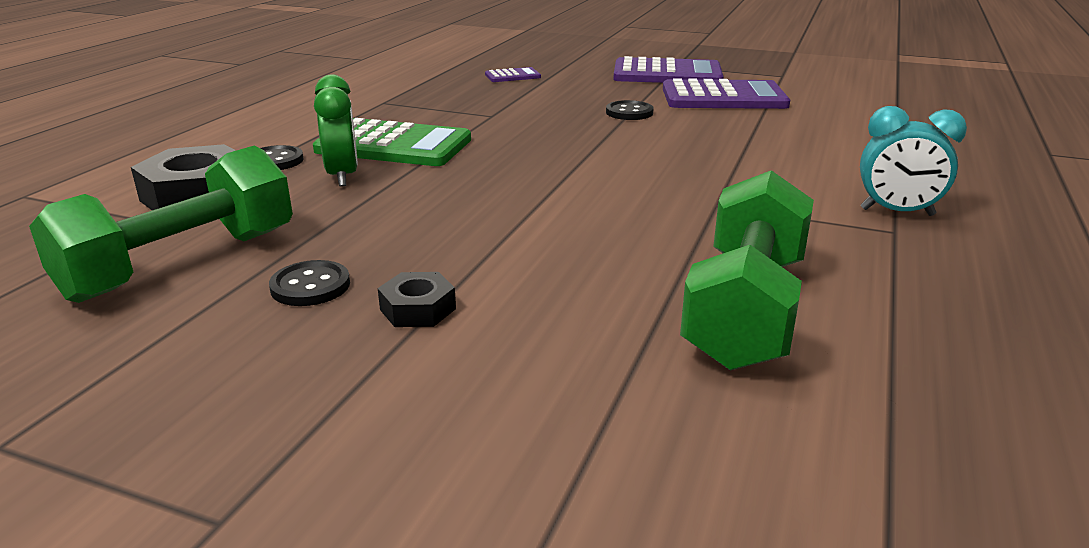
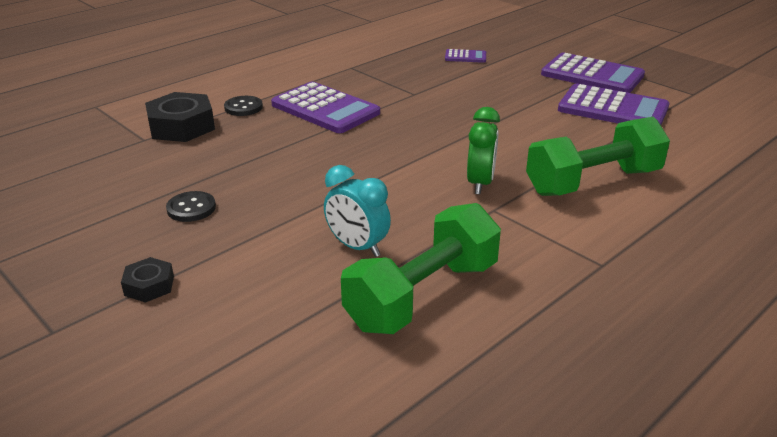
camera: 25 degrees right, 5 degrees up
(182, 264) = (139, 175): green dumbbell -> green dumbbell (593, 182)
(342, 176) = (273, 129): green clock -> green clock (480, 183)
(394, 145) = (325, 109): green calculator -> purple calculator
(418, 309) = (234, 240): black nut -> black nut (149, 286)
(629, 112) = (519, 110): black button -> none
(897, 212) = (625, 249): turquoise clock -> turquoise clock (357, 247)

